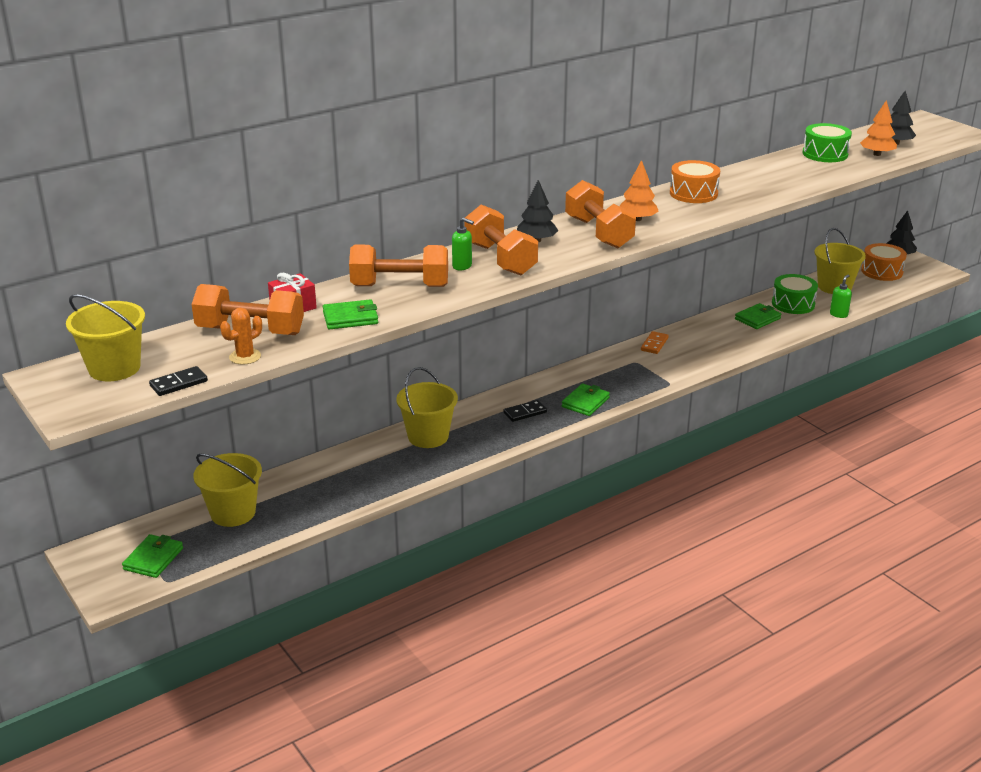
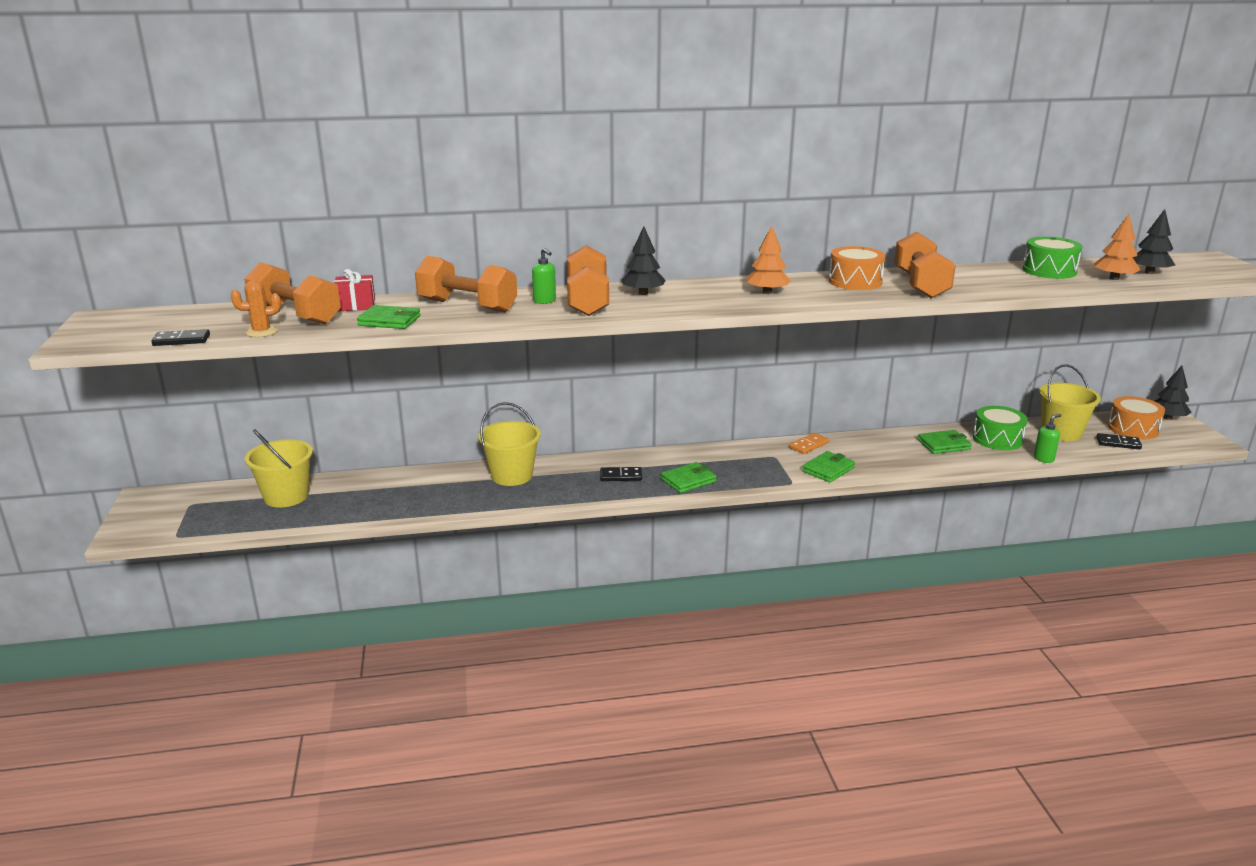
camera: 25 degrees right, 5 degrees down
(114, 368) = (154, 321): yellow bucket -> none
(153, 559) = (187, 516): green wallet -> green wallet (828, 469)
(598, 233) = (712, 296): orange dumbbell -> orange dumbbell (920, 285)
(880, 287) = (1118, 443): none -> black domino

